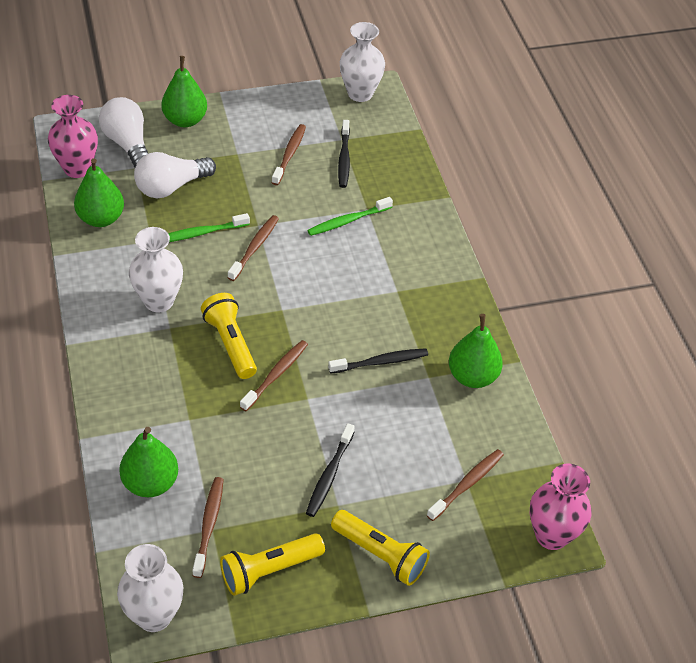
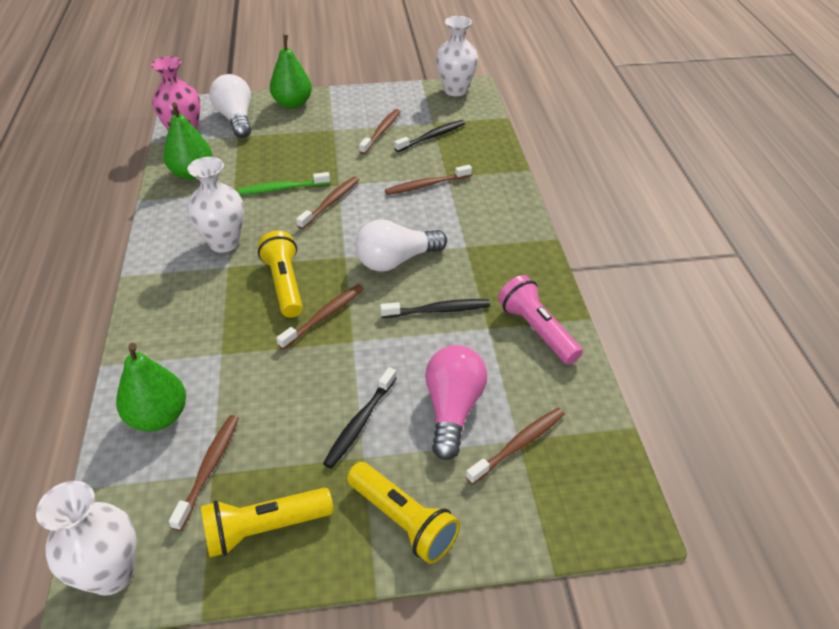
camera: 10 degrees right, 5 degrees down
(171, 187) = (265, 152): white light bulb -> white light bulb (396, 260)
(344, 159) = (432, 137): black toothbrush -> black toothbrush turned 135 degrees counterclockwise
(348, 221) = (426, 185): green toothbrush -> brown toothbrush
(407, 457) = (452, 409): none -> pink light bulb
(472, 376) = (536, 330): green pear -> pink flashlight
(551, 535) = (618, 514): pink vase -> none

